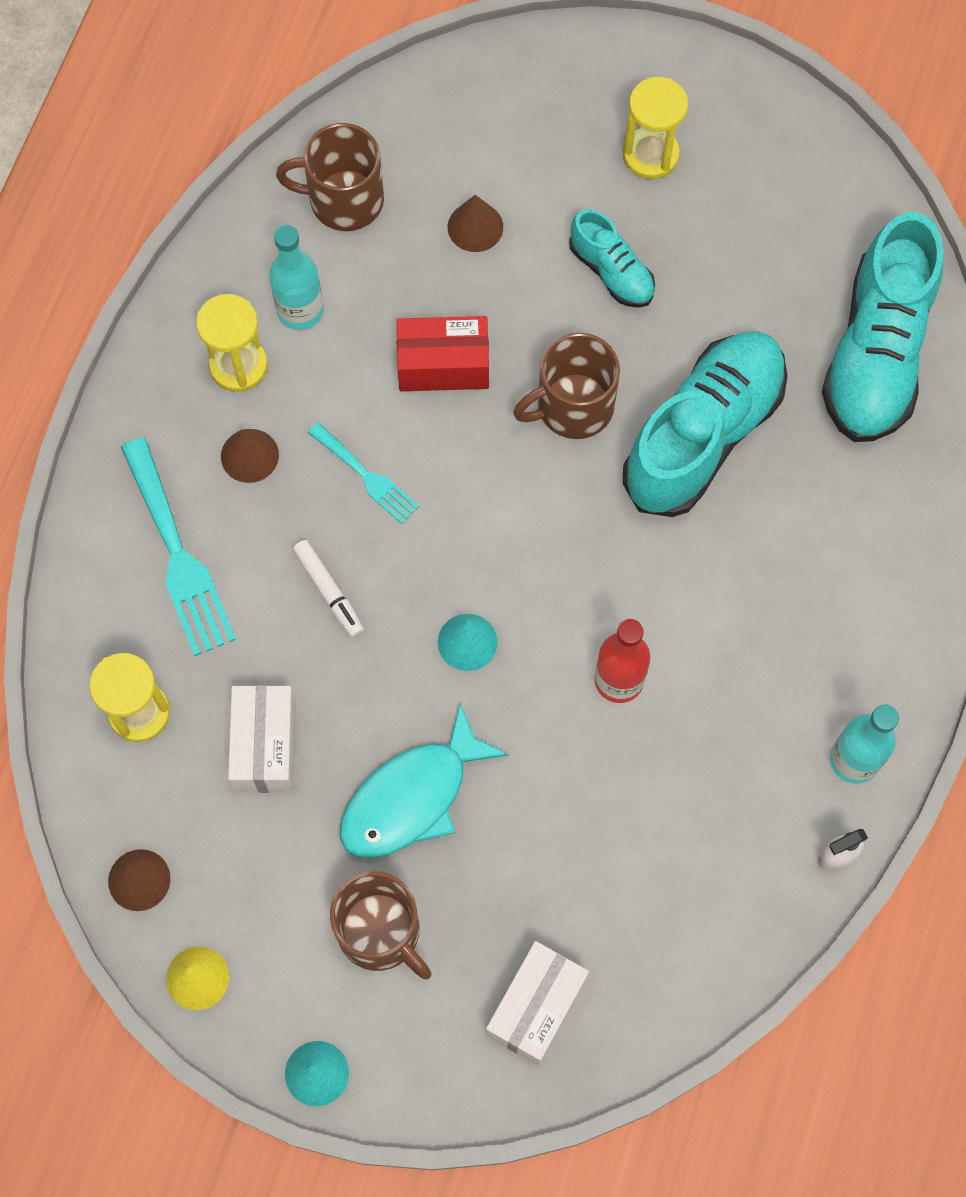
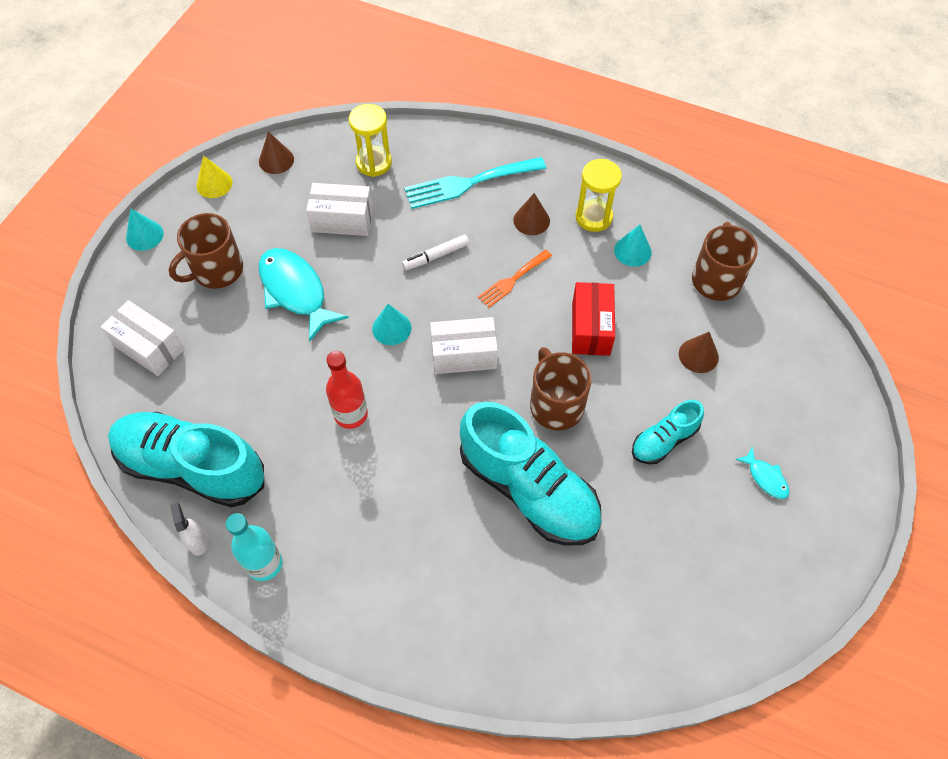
camera: 95 degrees right, 10 degrees down
(300, 310) = (632, 251): turquoise bottle -> turquoise cone
(366, 476) = (512, 280): turquoise fork -> orange fork
(504, 534) = (464, 355): none -> white box
(650, 155) = (765, 478): yellow hourglass -> turquoise fish
(876, 353) = (592, 629): turquoise shoe -> turquoise shoe (192, 467)

